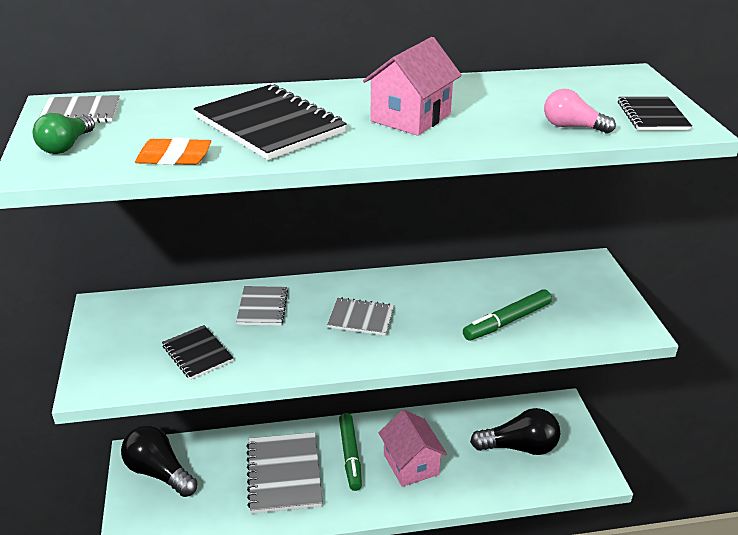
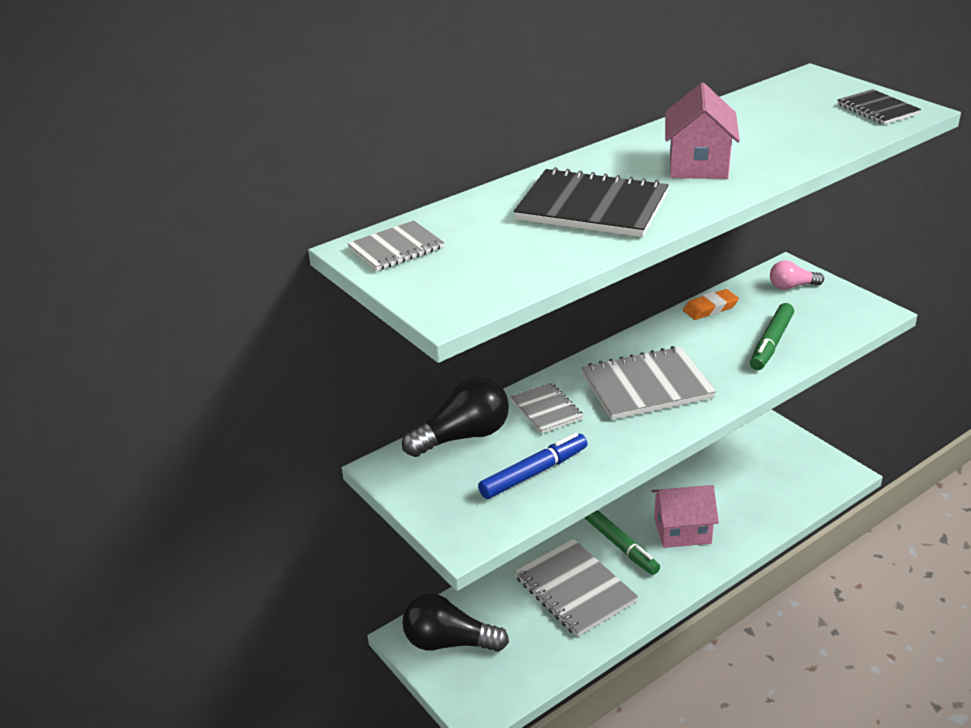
camera: 25 degrees left, 0 degrees up
(66, 146) = (439, 282): green light bulb -> none
(174, 157) = (556, 261): orange eraser -> orange eraser (710, 308)
(197, 354) = (534, 473): black notebook -> blue marker
(361, 318) = (646, 386): grey notebook -> grey notebook, size x1.76
(411, 464) = (682, 530): pink house -> pink house turned 45 degrees counterclockwise
(519, 447) = (762, 476): black light bulb -> black light bulb (463, 436)
(572, 127) = (832, 136): pink light bulb -> pink light bulb (792, 286)

